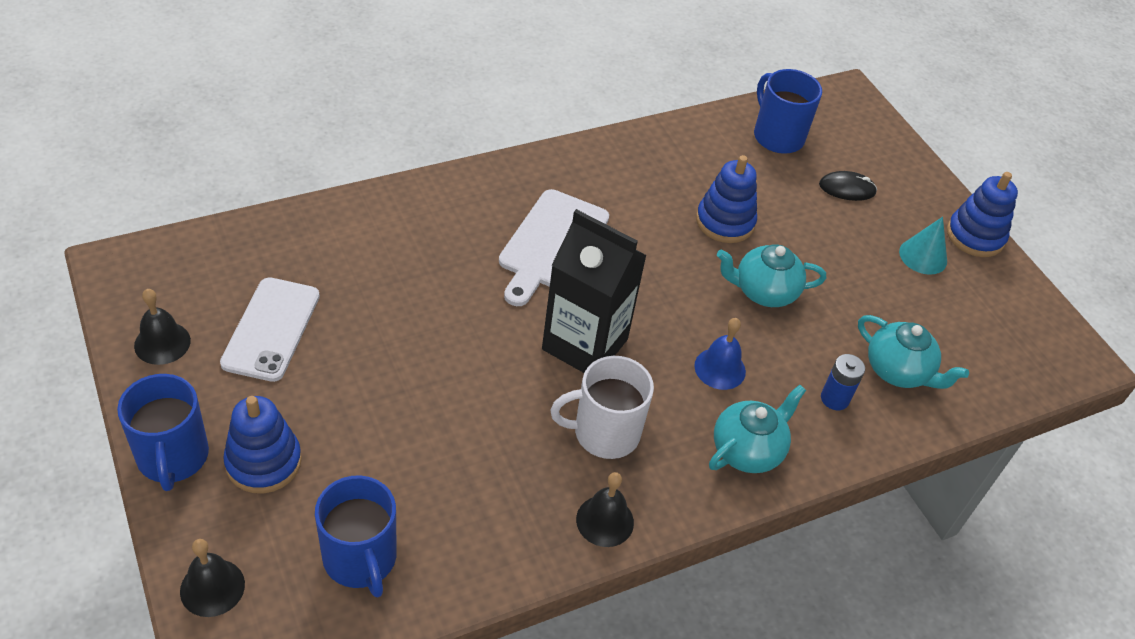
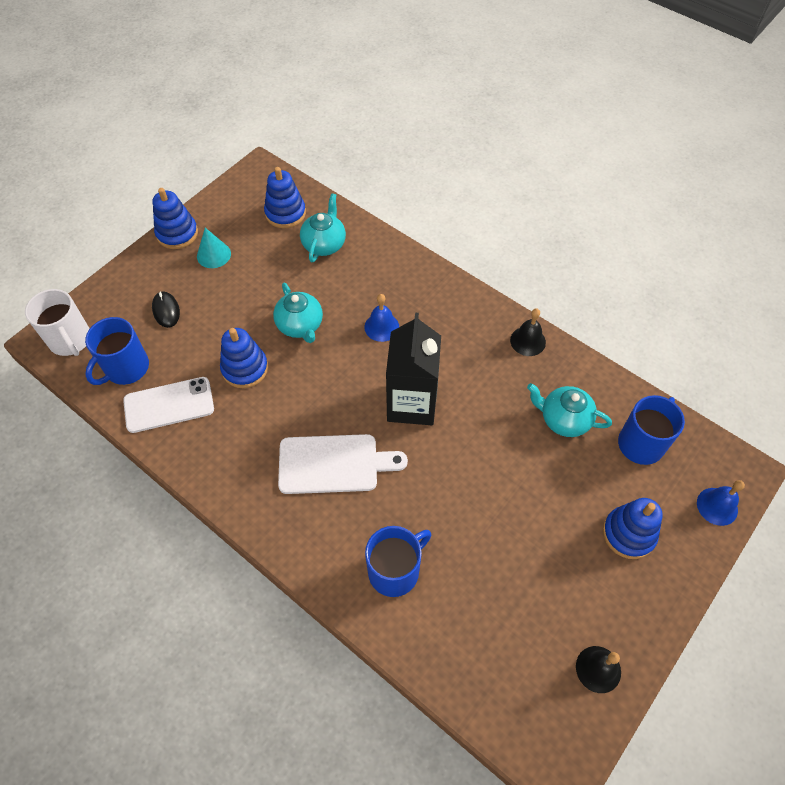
camera: 110 degrees left, 10 degrees up
(173, 457) = (667, 590): blue mug -> blue mug (395, 571)
(212, 587) = (717, 506): black bell -> blue bell
(271, 329) = (534, 601): white phone -> white phone (169, 405)
(604, 433) = (471, 365): white mug -> white mug (71, 340)
(747, 450) = (432, 294): turquoise teapot -> turquoise teapot (563, 419)
(834, 398) = (366, 267): blue battery -> none
(976, 353) = (285, 213): none -> blue stacking toy

